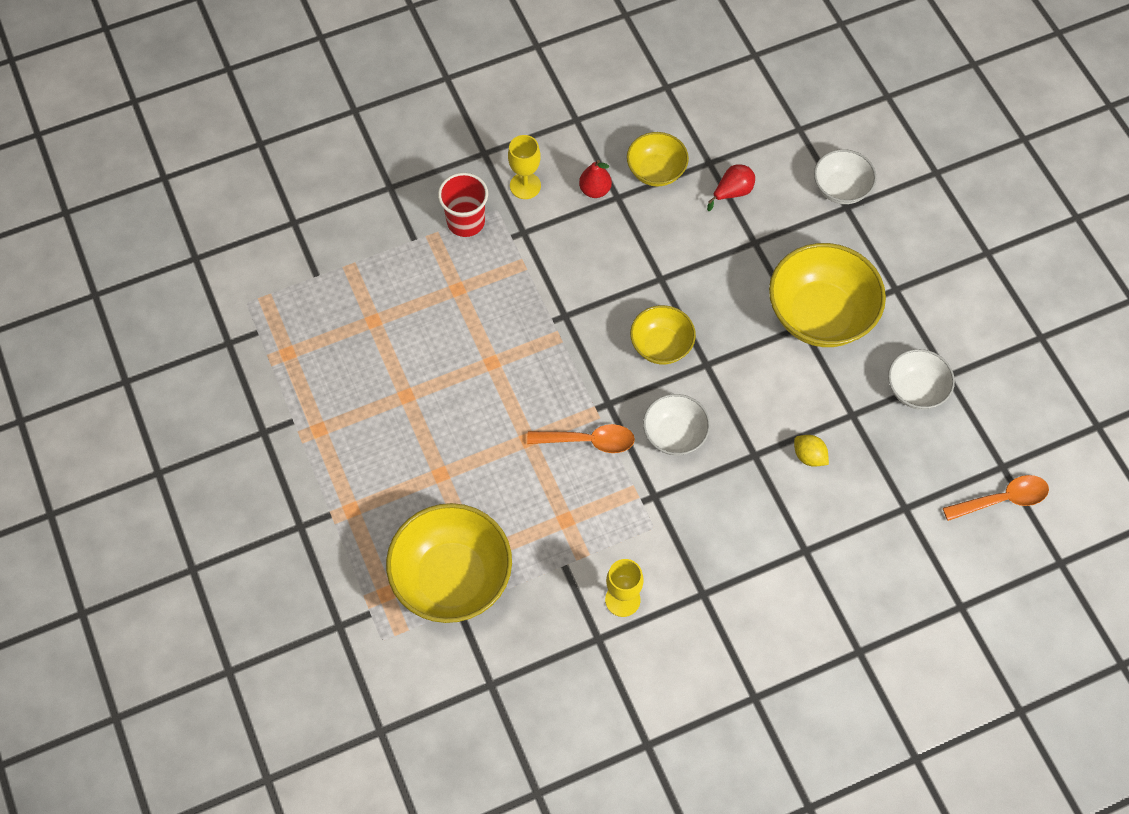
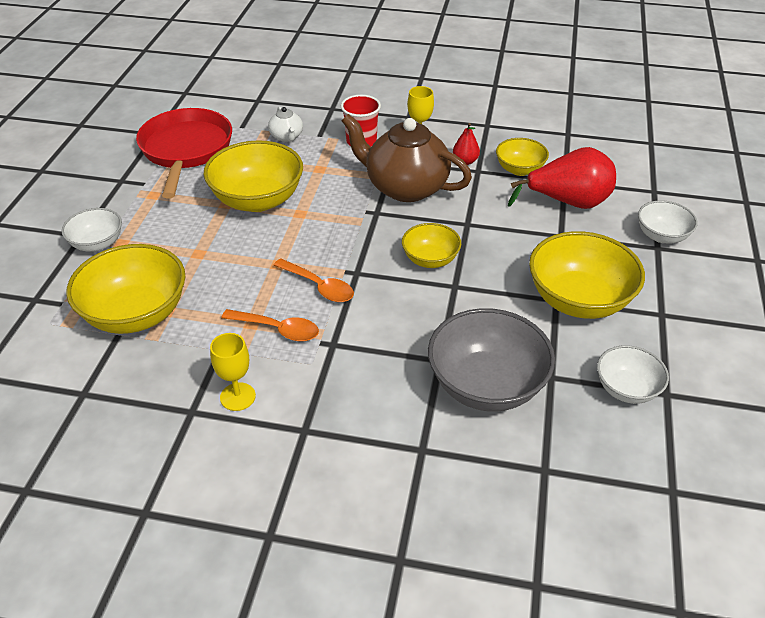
camera: 35 degrees right, 20 degrees down
(289, 347) = (186, 150): none -> red pan
(380, 261) = (287, 137): none -> white teapot
(433, 370) = (257, 200): none -> yellow bowl
(565, 264) = (405, 187): none -> brown teapot
(674, 434) = (387, 315): white bowl -> white bowl (97, 243)
(732, 192) = (568, 202): red pear -> red pear, size x2.08
(809, 456) = (486, 385): yellow lemon -> grey bowl
(1002, 499) = (652, 518): orange spoon -> orange spoon (278, 329)

